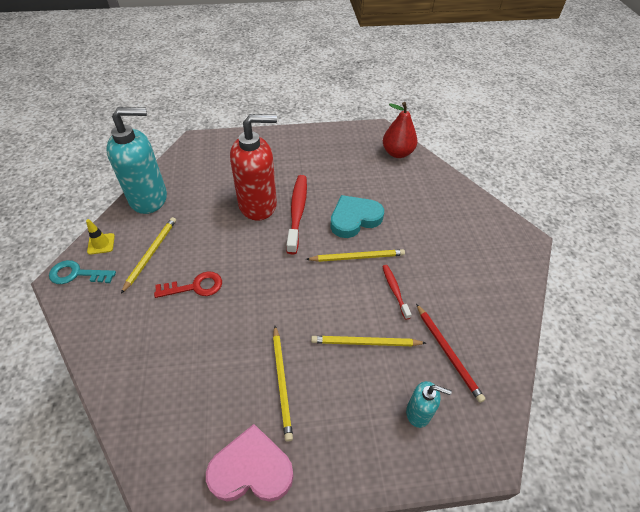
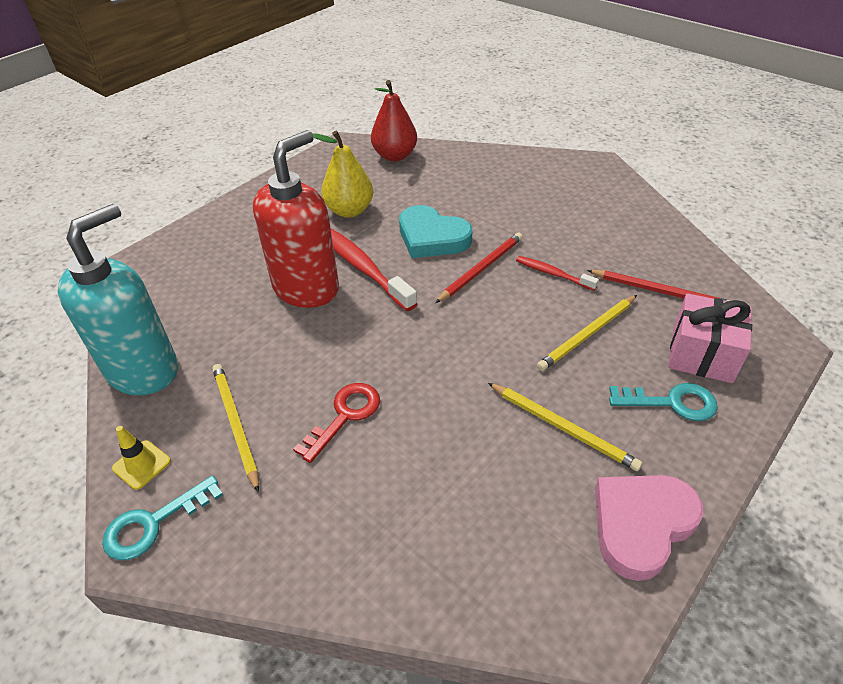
camera: 40 degrees left, 5 degrees down
(331, 173) = (349, 210): none -> yellow pear
(354, 219) = (432, 237): turquoise heart -> turquoise heart turned 75 degrees counterclockwise
(357, 257) = (481, 269): yellow pencil -> red pencil
(359, 423) = (671, 402): none -> turquoise key
(418, 413) = (702, 354): turquoise soap dispenser -> pink gift

